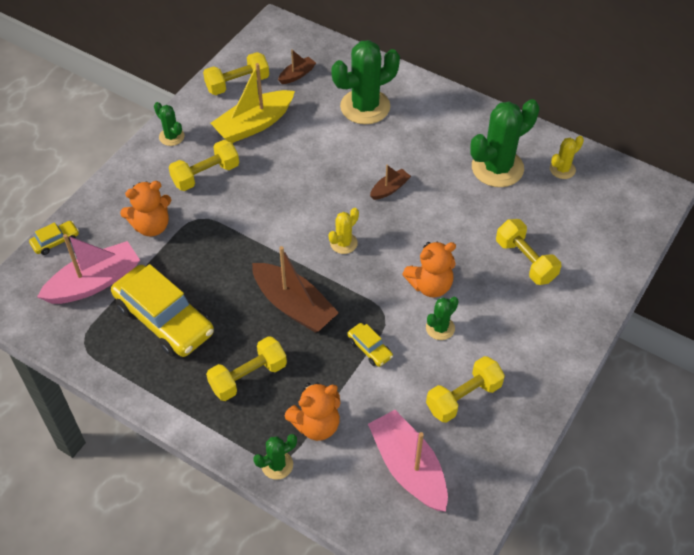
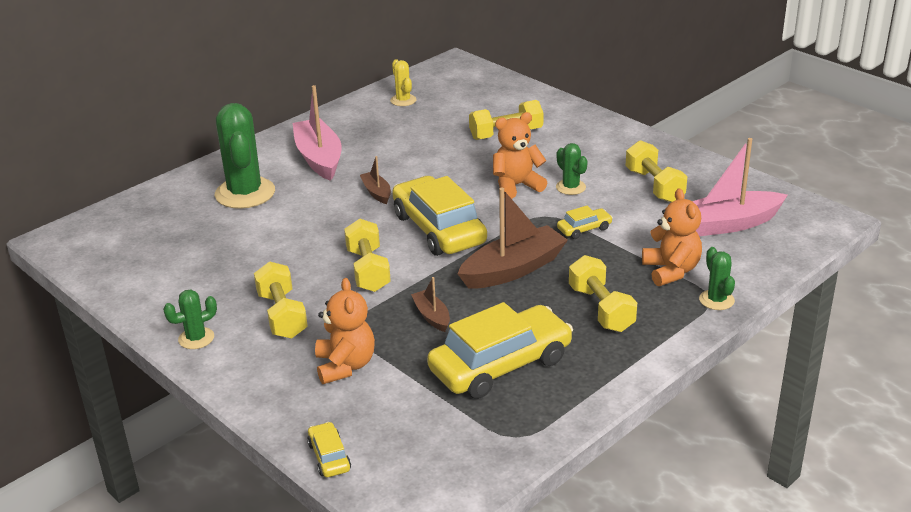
camera: 75 degrees left, 20 degrees down
(94, 282) = (419, 422): pink boat -> pink boat (319, 158)
(237, 83) = (138, 277): yellow dumbbell -> yellow dumbbell (368, 270)
(254, 124) = (220, 271): yellow boat -> none
(297, 75) = (157, 232): brown boat -> brown boat (432, 316)
(343, 243) = (439, 229): yellow cactus -> yellow car
(430, 285) = (516, 186): orange teddy bear -> orange teddy bear turned 105 degrees counterclockwise
(497, 168) = (382, 131): green cactus -> none

